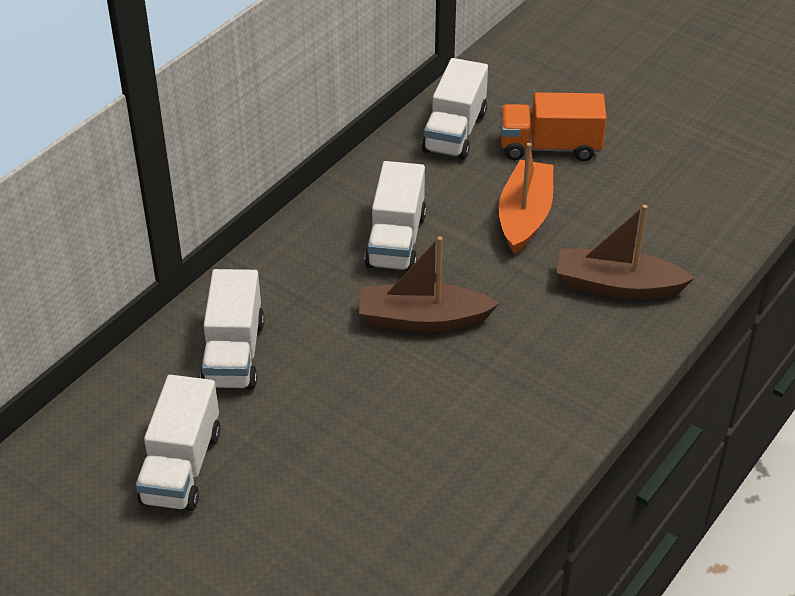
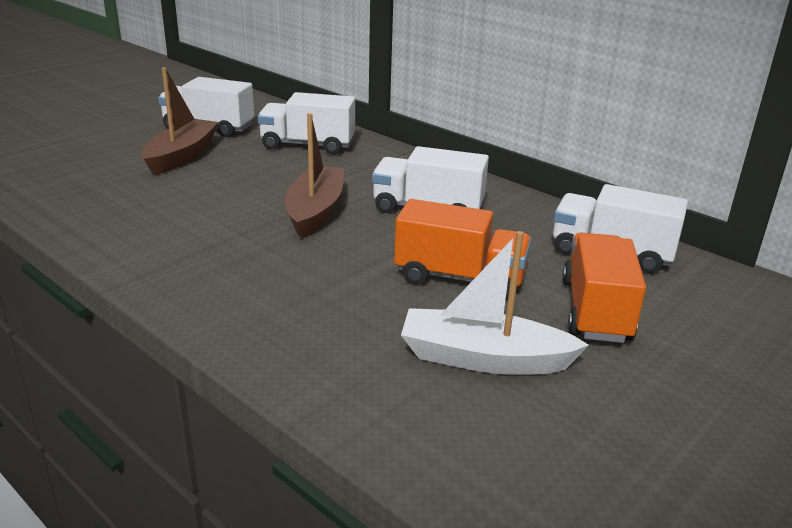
camera: 95 degrees right, 15 degrees down
(524, 216) = (459, 278): orange boat -> orange truck
(617, 286) = (324, 322): brown boat -> brown boat (181, 156)
(632, 202) = (483, 358): none -> white boat

